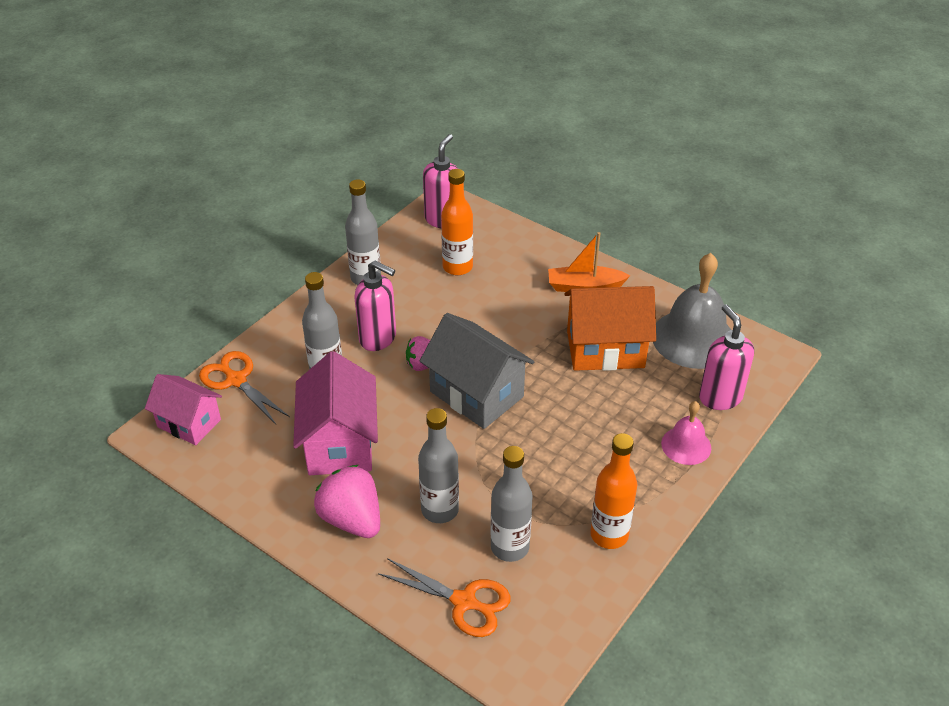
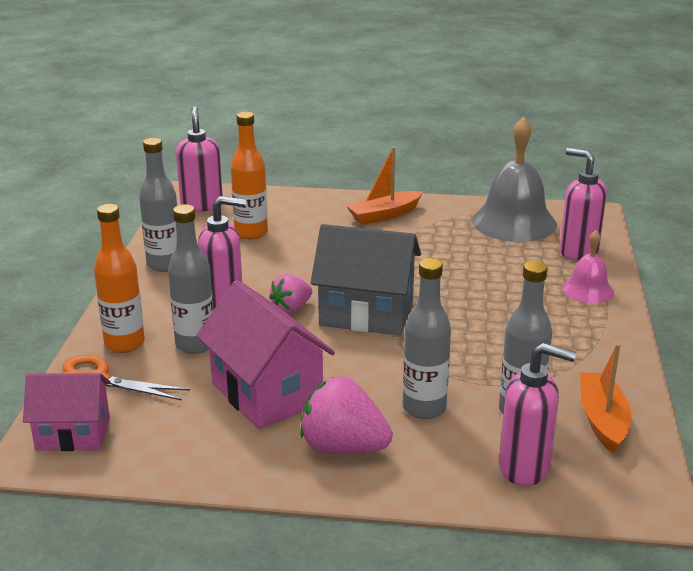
camera: 30 degrees left, 15 degrees down
(464, 602) = (525, 468): orange scissors -> pink soap dispenser
(566, 587) = (602, 420): none -> orange boat
(605, 349) = (448, 249): orange house -> none
(609, 535) = (596, 370): orange bottle -> orange bottle (124, 344)

